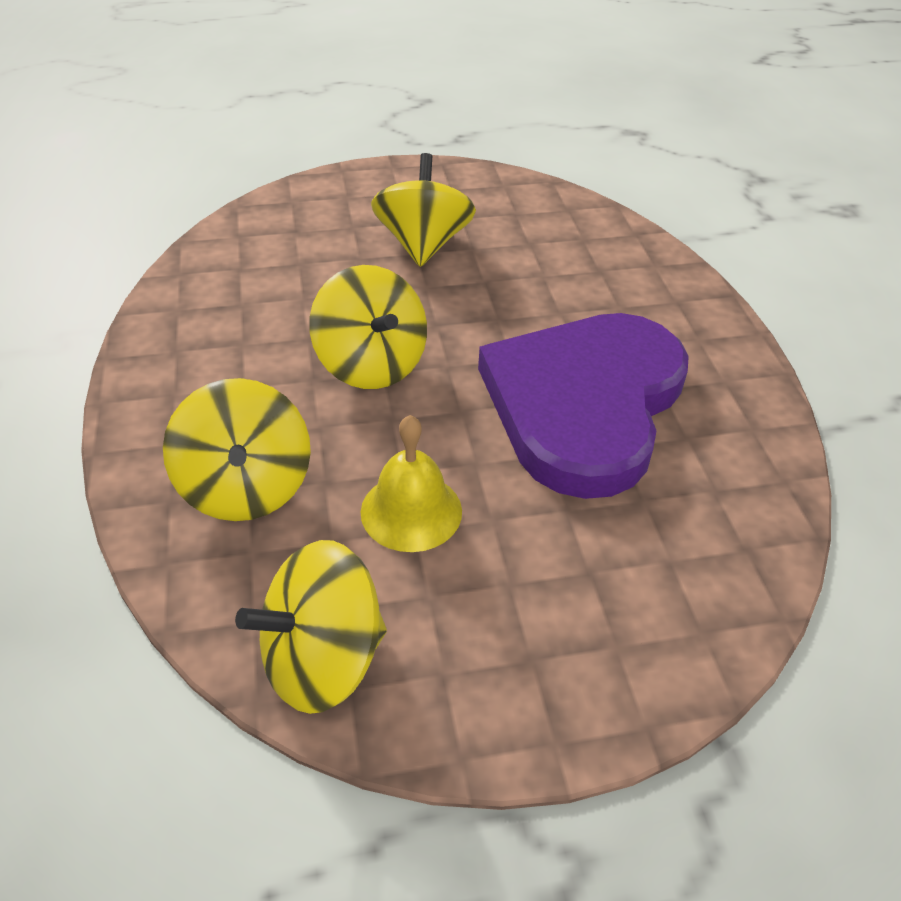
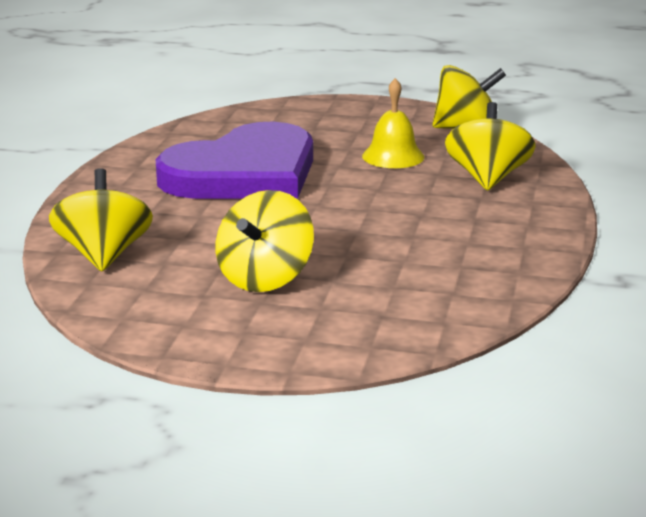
camera: 155 degrees left, 20 degrees down
(371, 364) = (373, 213): yellow spinning top -> yellow spinning top (104, 255)

